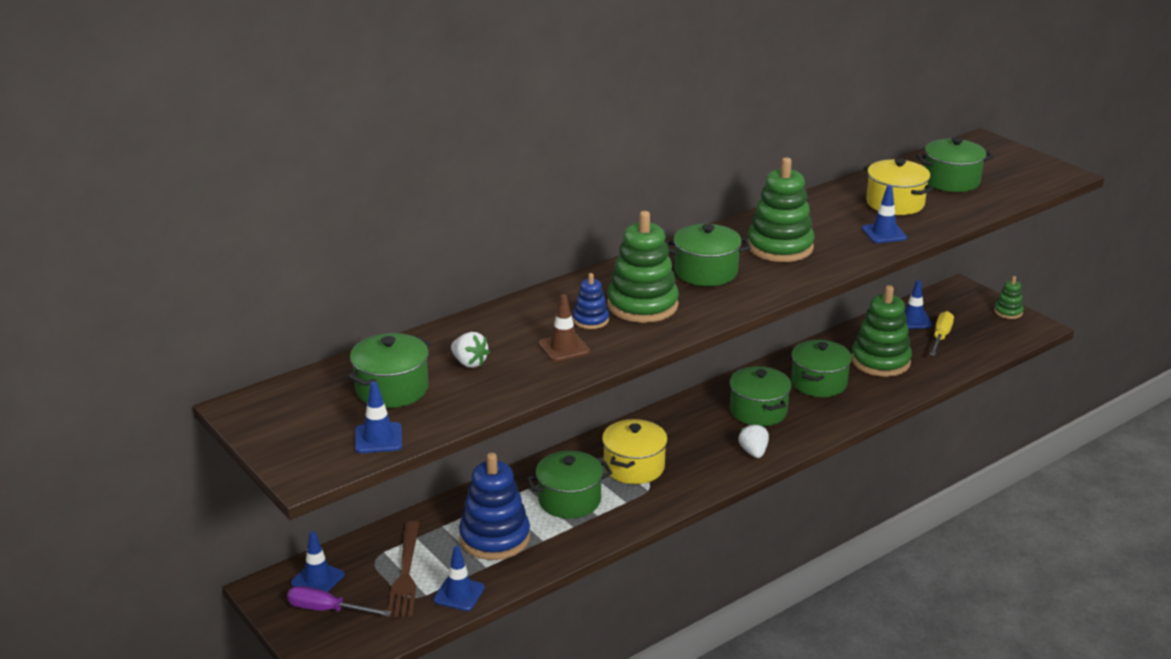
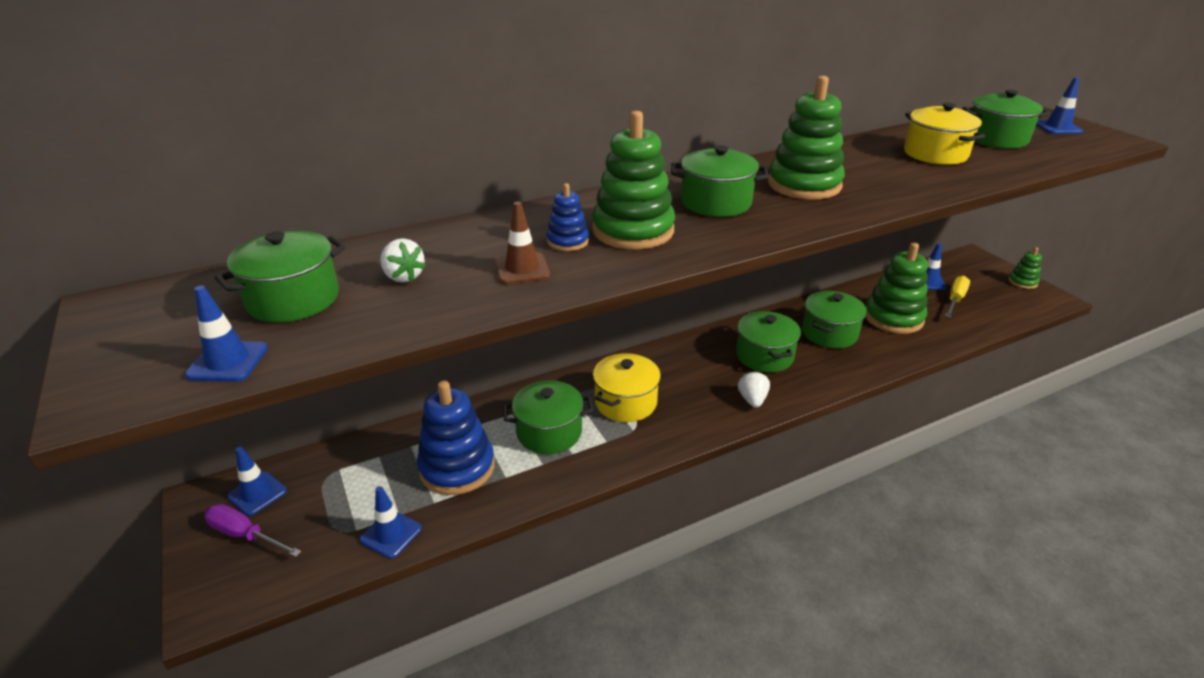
camera: 10 degrees right, 5 degrees up
(405, 573) = (348, 498): brown fork -> none
(884, 233) = (923, 180): blue traffic cone -> blue traffic cone (1057, 127)

